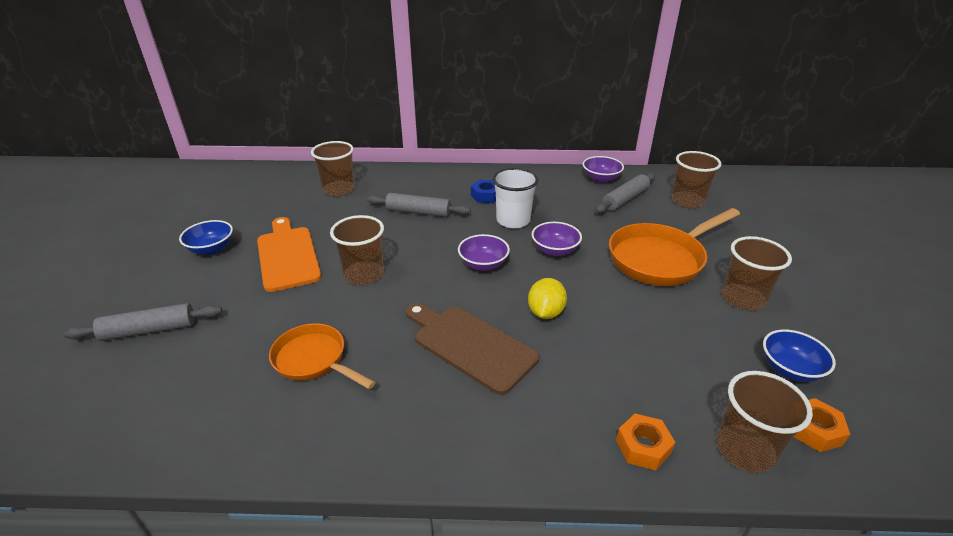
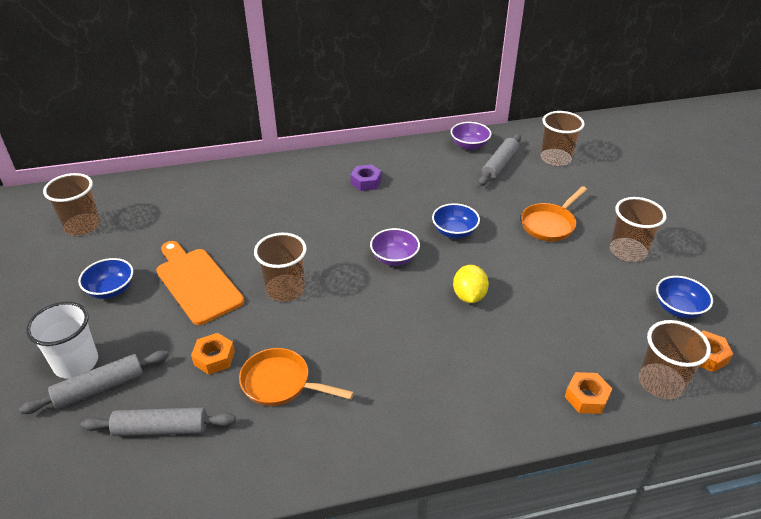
camera: 15 degrees left, 5 degrees up
(265, 323) = (214, 358): none -> orange nut
(339, 189) = (211, 198): brown cup -> brown cup (82, 226)
(418, 212) = (307, 211): grey rolling pin -> grey rolling pin (161, 429)
(470, 345) = (415, 340): brown cutting board -> none
(486, 196) = (366, 182): blue nut -> purple nut
(513, 220) = (403, 206): white cup -> white cup (76, 363)
(555, 250) = (454, 232): purple bowl -> blue bowl
(660, 259) = (550, 224): orange pan -> orange pan, size x0.62

